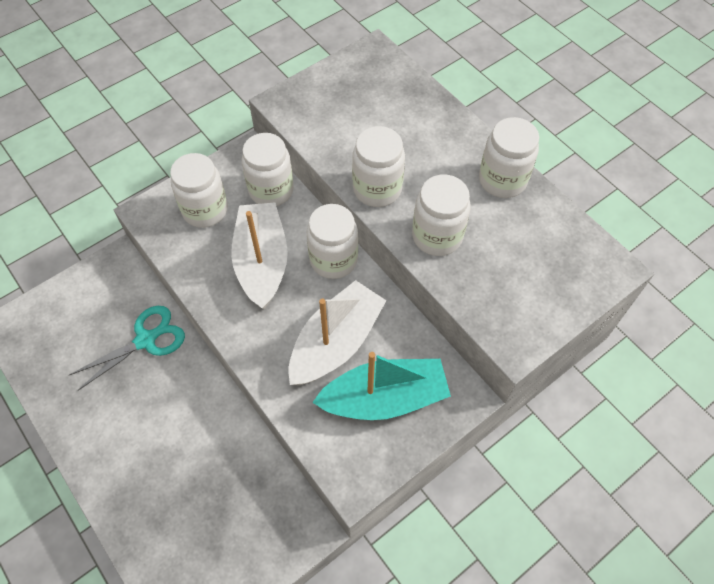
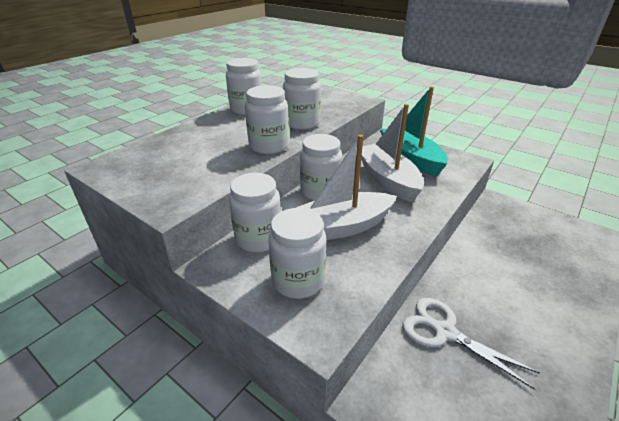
camera: 105 degrees left, 25 degrees down
(146, 340) = (444, 332): turquoise scissors -> white scissors
(336, 342) = (388, 180): white boat -> white boat turned 45 degrees clockwise

